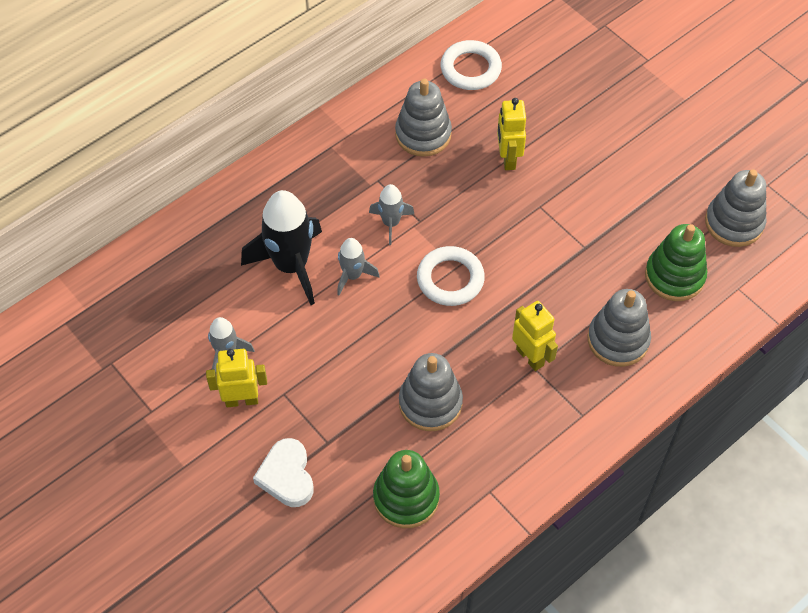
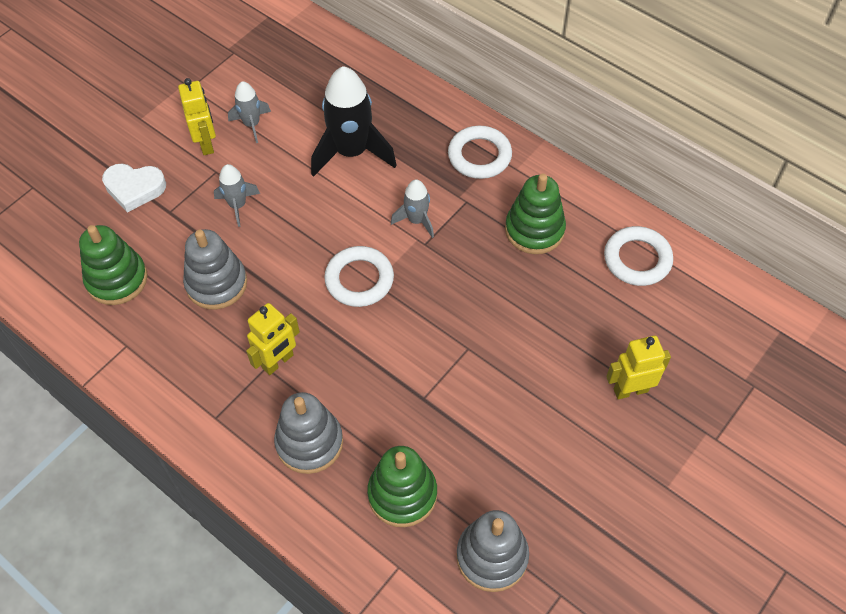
camera: 80 degrees right, 0 degrees up
(287, 476) = (134, 188): white heart -> white heart turned 150 degrees counterclockwise
(325, 160) = (479, 156): none -> white ring
(353, 275) = (349, 200): grey rocket -> grey rocket (238, 205)
(423, 134) = (534, 230): grey stacking toy -> green stacking toy
(508, 158) = (524, 310): yellow robot -> yellow robot (630, 390)

